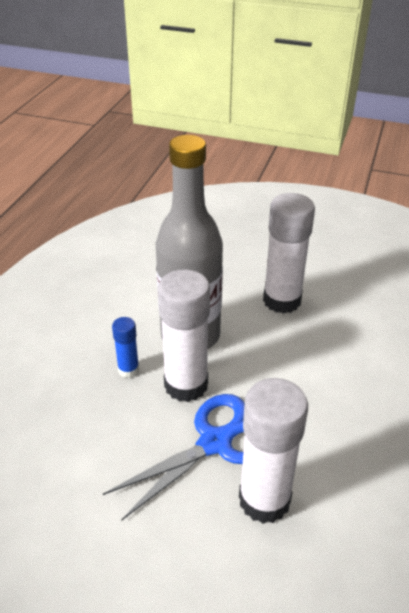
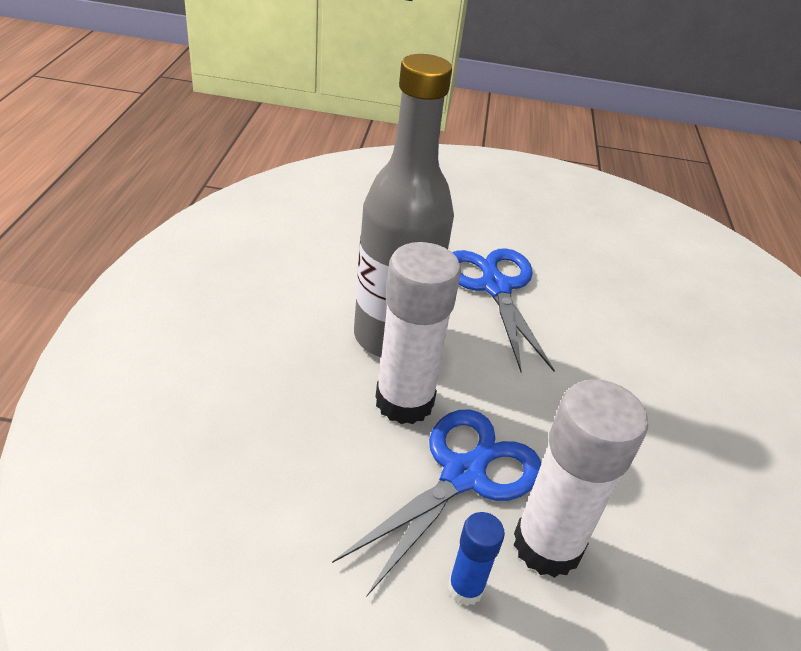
camera: 15 degrees left, 0 degrees up
(128, 370) = (322, 387): blue glue stick -> blue glue stick (465, 588)
(282, 300) = (495, 287): white glue stick -> blue scissors

